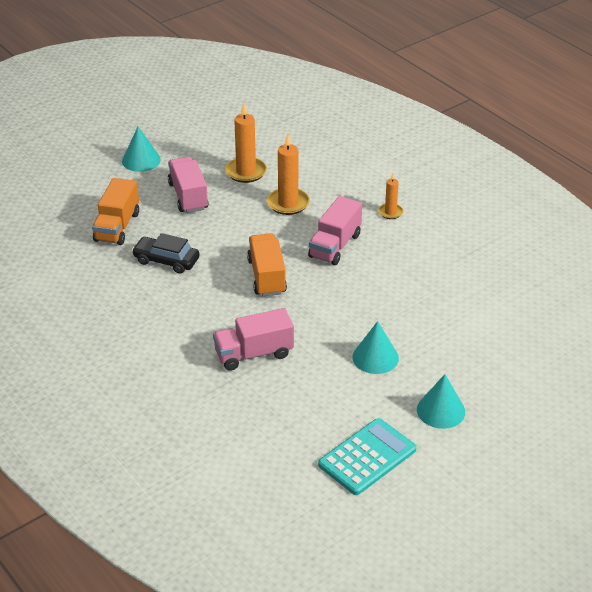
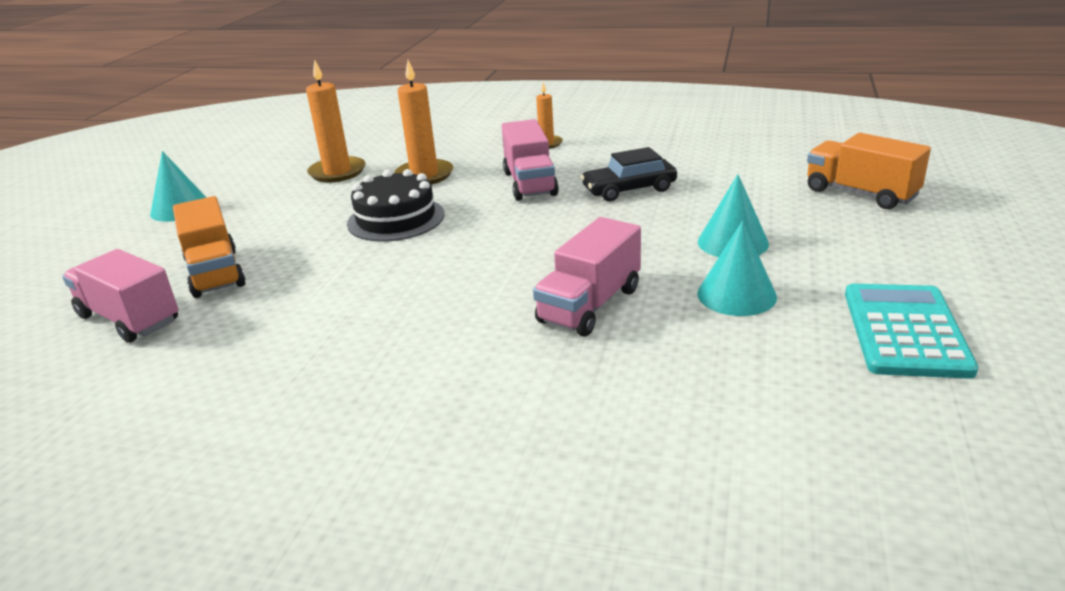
camera: 35 degrees left, 10 degrees down
(166, 260) = (333, 274): black car -> black car (629, 189)
(188, 196) = (288, 213): pink truck -> pink truck (129, 319)
(235, 234) = (396, 219): none -> black cake
(267, 276) = (491, 234): orange truck -> orange truck (860, 193)
(441, 410) = (883, 250): turquoise cone -> turquoise cone (736, 295)

